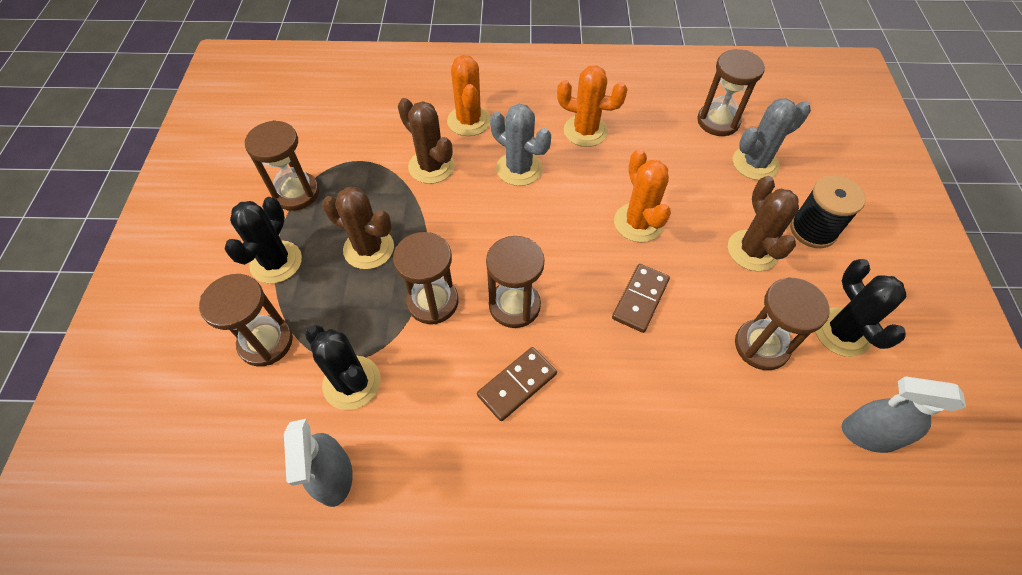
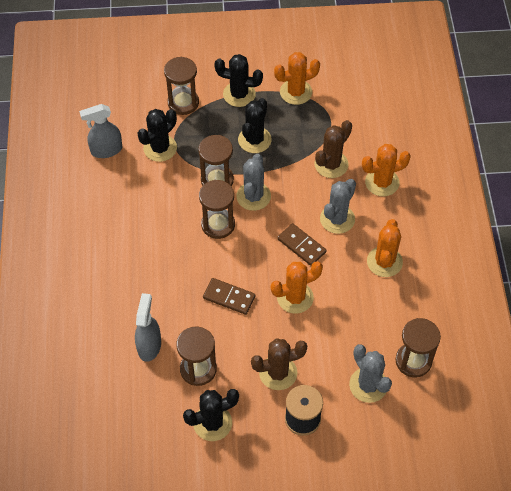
camera: 85 degrees right, 0 degrees up
(296, 193) = (296, 92): brown hourglass -> orange cactus
(369, 248) = (254, 140): brown cactus -> black cactus
(470, 257) = (253, 196): none -> grey cactus
(517, 385) = (163, 230): brown domino -> brown domino (301, 246)
(869, 434) = (139, 425): grey spray bottle -> grey spray bottle (149, 345)

